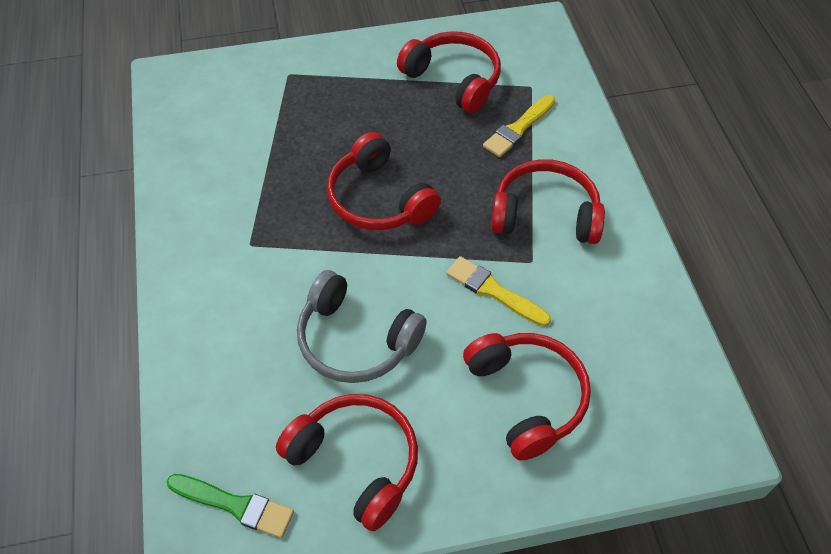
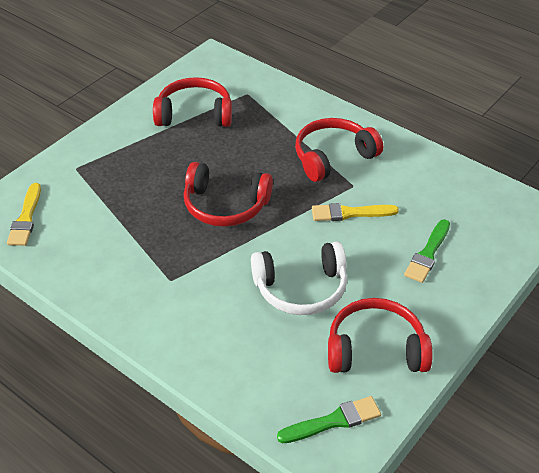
camera: 40 degrees left, 10 degrees down
(355, 340) = (301, 288): grey headphones -> white headphones
(518, 128) = (266, 120): yellow brush -> yellow brush (26, 218)
(527, 397) = (428, 254): red headphones -> green brush

